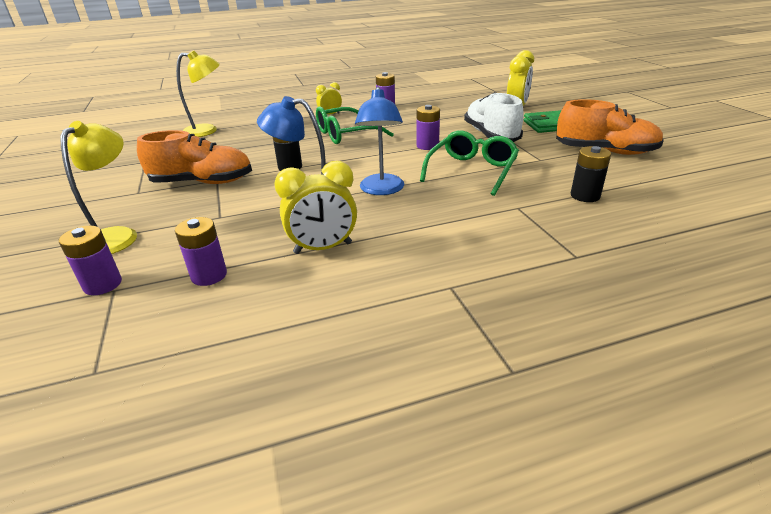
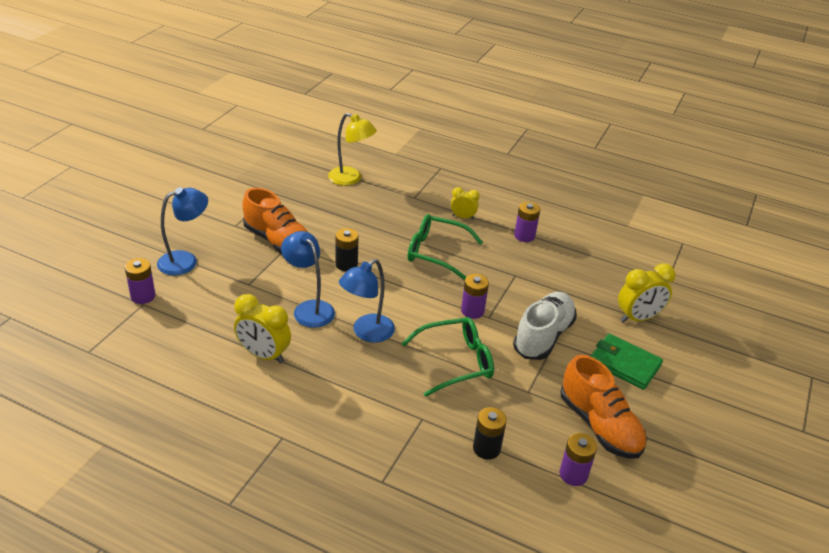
camera: 40 degrees right, 5 degrees up
(117, 236) = (185, 261): yellow lamp -> blue lamp
(209, 275) = (190, 329): purple battery -> purple battery (573, 474)

